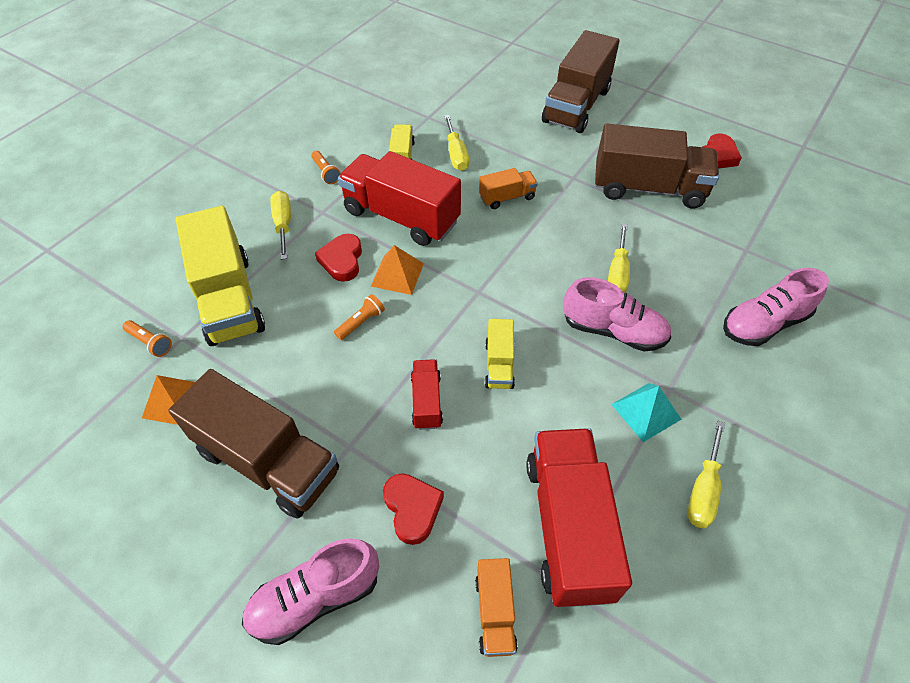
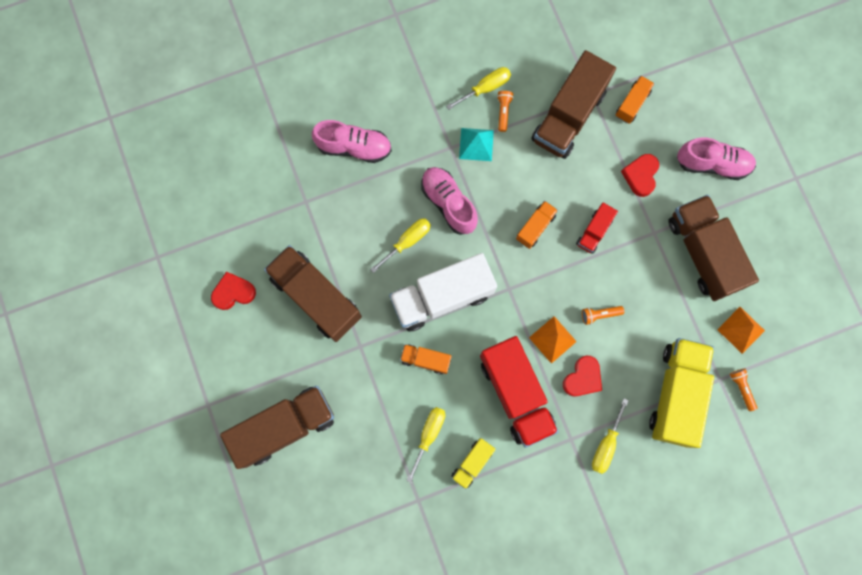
camera: 145 degrees left, 25 degrees up
(326, 173) = (544, 484): orange flashlight -> orange flashlight (503, 112)
(499, 364) = (535, 227): yellow truck -> orange truck
(538, 249) = (442, 297): none -> white truck
(568, 526) = (568, 116): red truck -> brown truck

